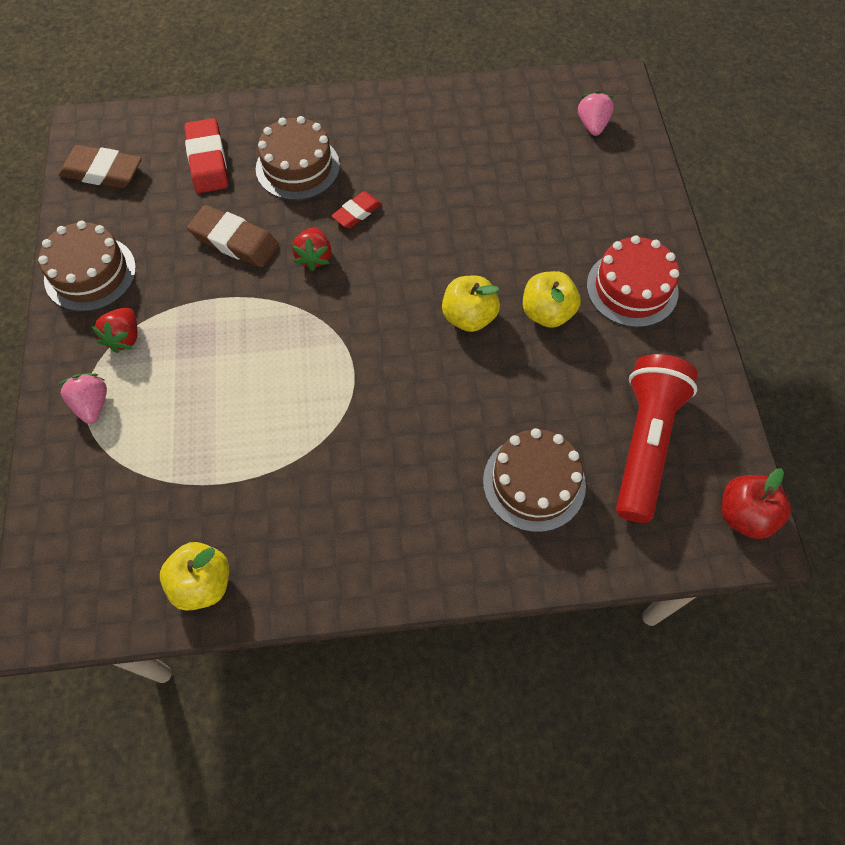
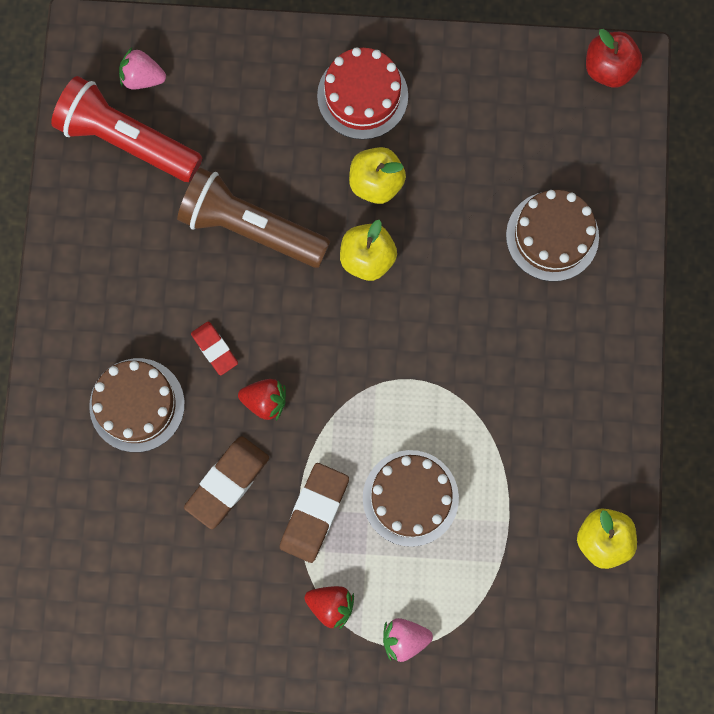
camera: 80 degrees left, 15 degrees up
(90, 273) = (241, 641): brown cake -> brown cake (410, 498)
(102, 172) = (98, 627): brown eraser -> brown eraser (314, 513)
(208, 160) = (106, 505): red eraser -> none
(476, 221) = (251, 228): none -> brown flashlight
(644, 443) = (529, 131): red flashlight -> red flashlight (127, 140)

